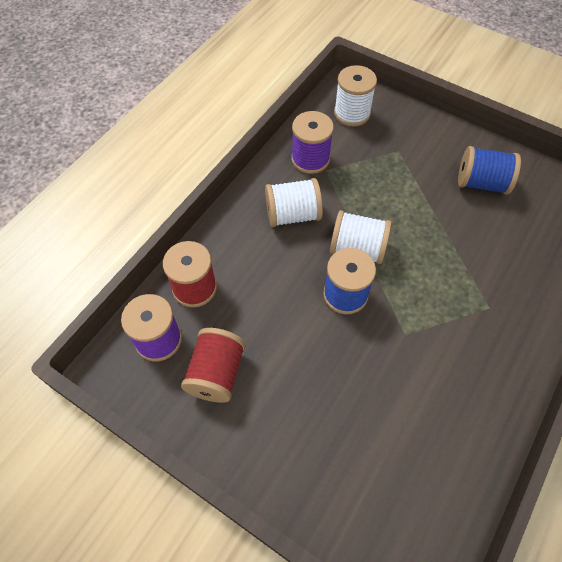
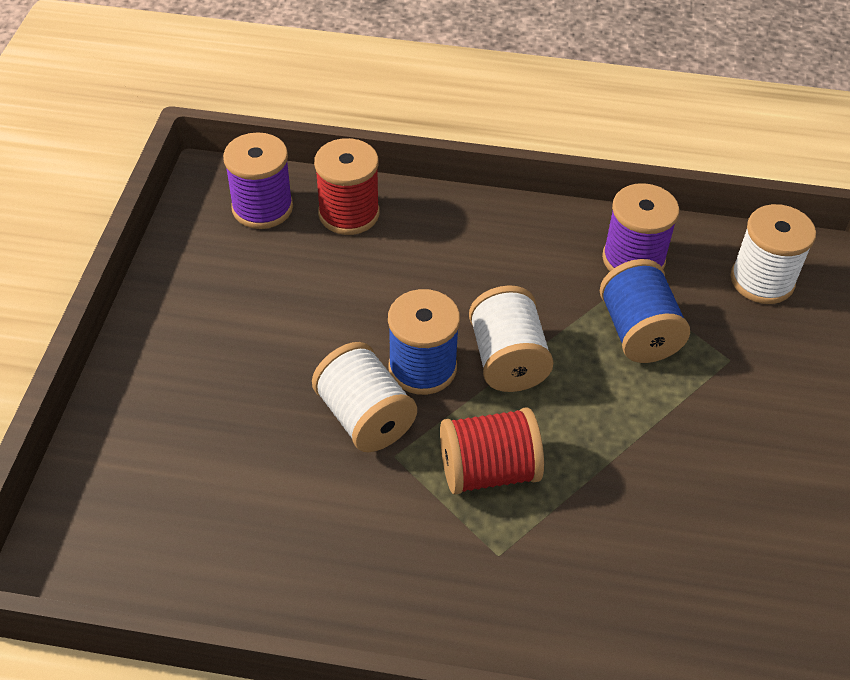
camera: 65 degrees right, 10 degrees down
(216, 373) = (243, 274): red spool -> red spool (488, 470)
(292, 215) = (520, 271): white spool -> white spool (364, 417)
(481, 183) = (745, 491): blue spool -> blue spool (638, 332)

